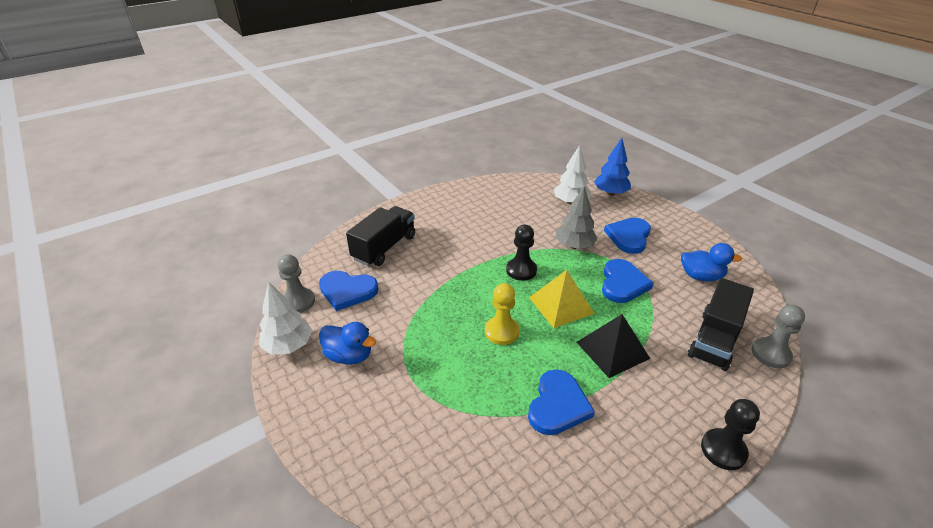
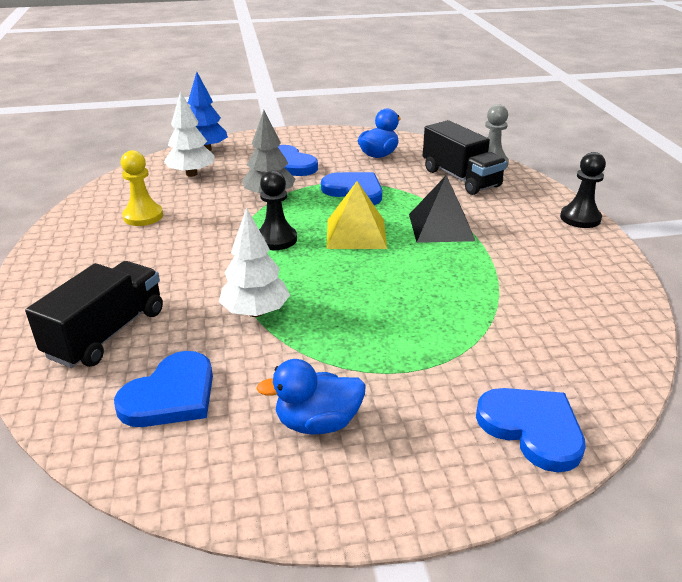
camera: 65 degrees left, 5 degrees down
(288, 346) = (243, 493): white tree -> white tree (256, 312)
(298, 302) = (140, 461): grey pawn -> none
(349, 356) = (317, 423): blue duck -> blue duck turned 150 degrees counterclockwise
(384, 247) = (107, 333): black truck -> black truck turned 60 degrees clockwise
(501, 331) = (367, 282): yellow pawn -> yellow pawn (143, 216)
(558, 405) = (495, 279): blue heart -> blue heart (532, 428)

